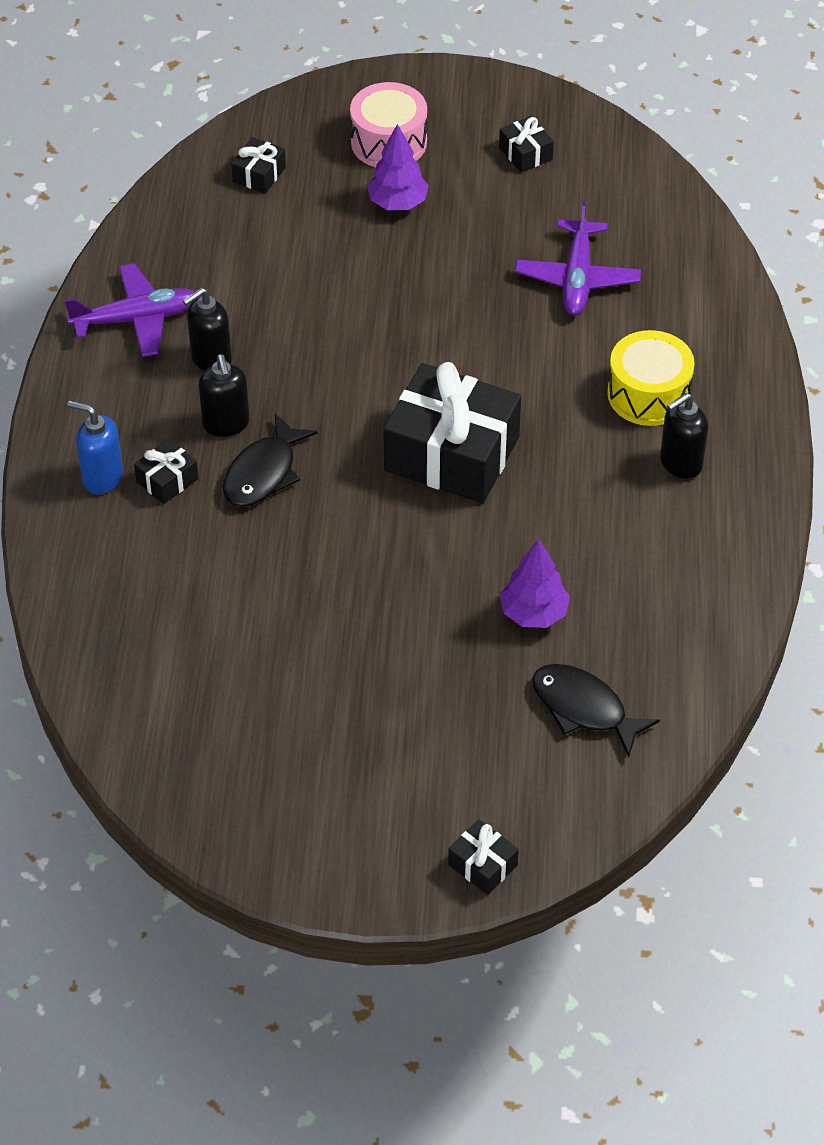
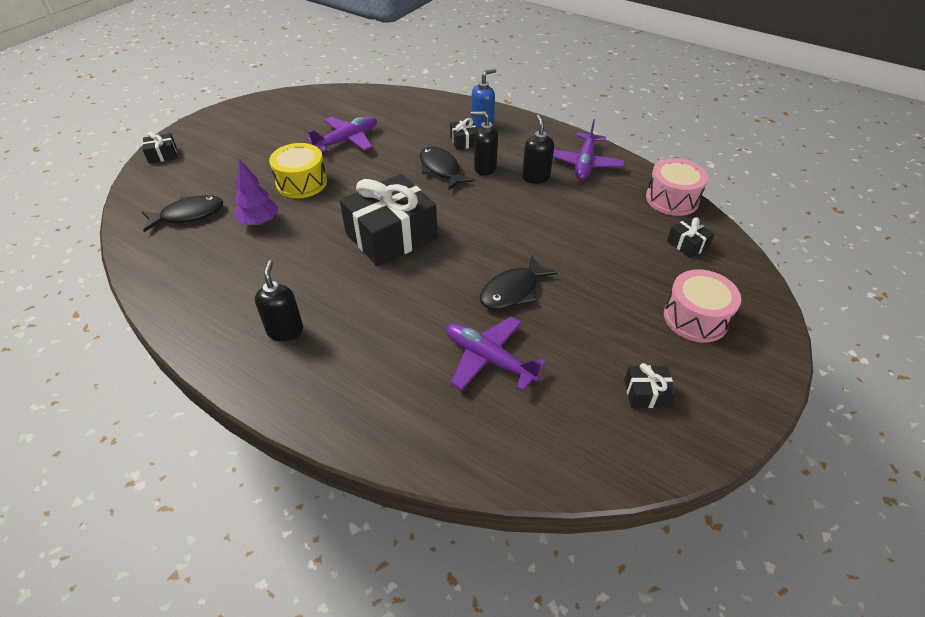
camera: 120 degrees right, 5 degrees down
(167, 209) = (672, 199): none -> pink drum
(265, 632) = (347, 140): none -> purple plane
(397, 203) = (625, 297): purple tree -> none
(462, 297) = (512, 291): none -> black fish
(648, 394) = (353, 344): yellow drum -> yellow drum (301, 183)

